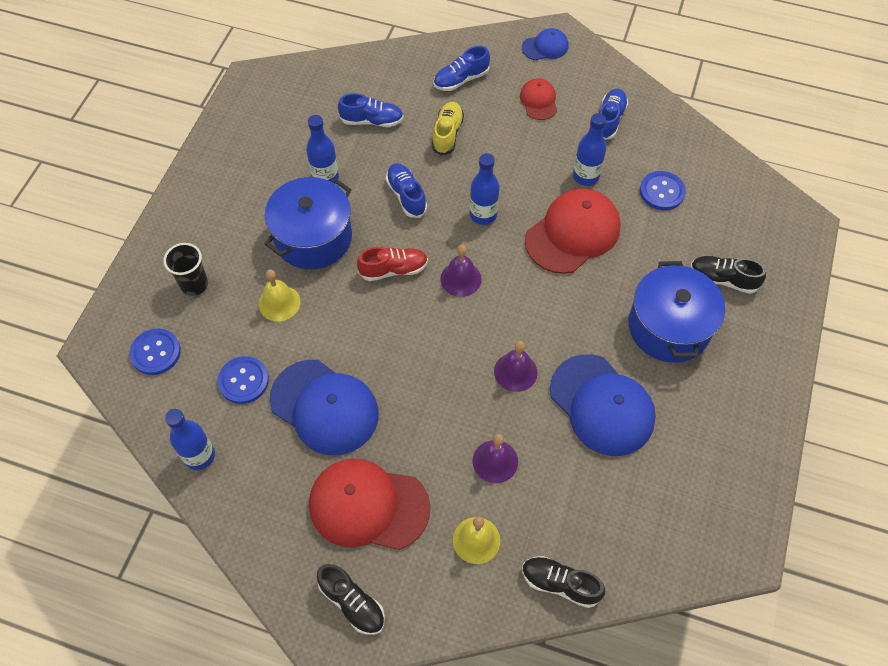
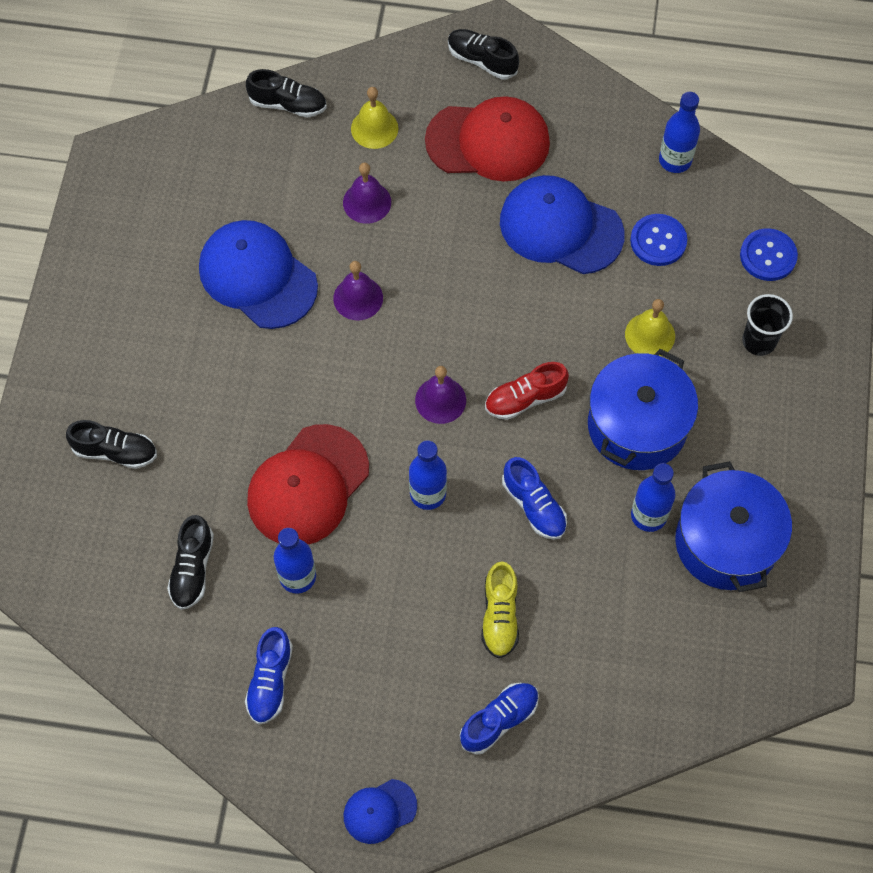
camera: 170 degrees right, 5 degrees up
(372, 121) = (612, 621): blue shoe -> none
(538, 101) = (377, 699): red cap -> none
(662, 192) = (192, 569): blue button -> black shoe
(668, 327) = (183, 378): blue pot -> blue pot (726, 542)

